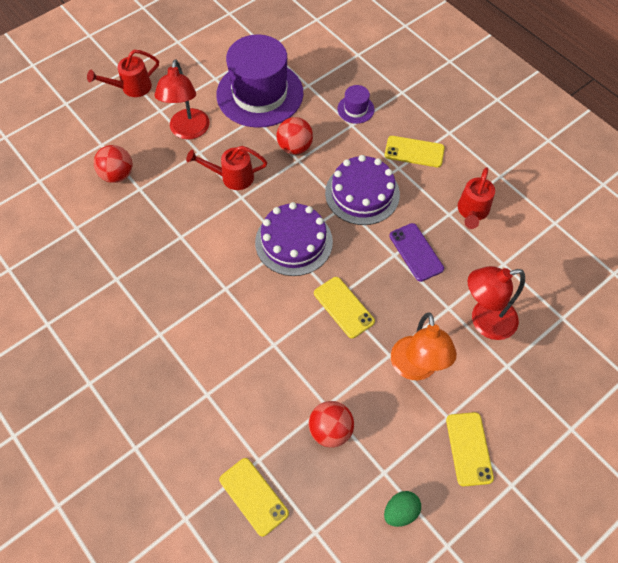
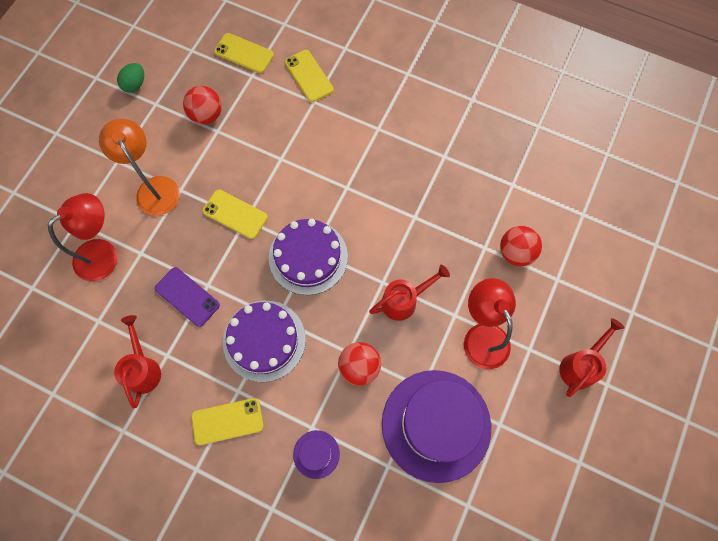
camera: 155 degrees right, 10 degrees up
(469, 448) = (94, 145): yellow phone -> yellow phone (309, 76)

